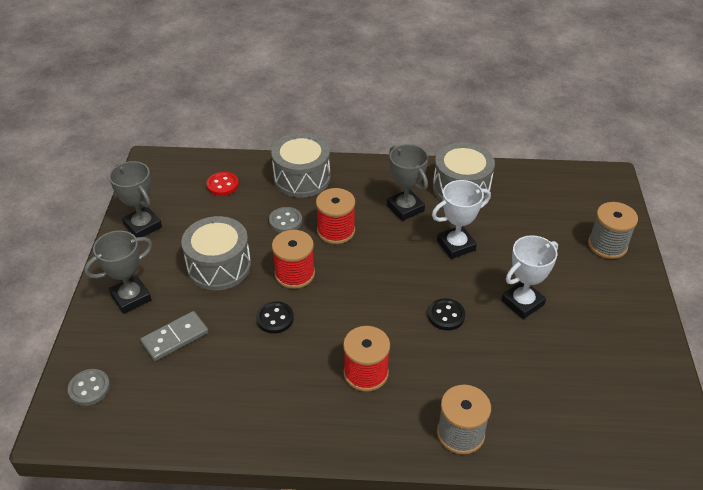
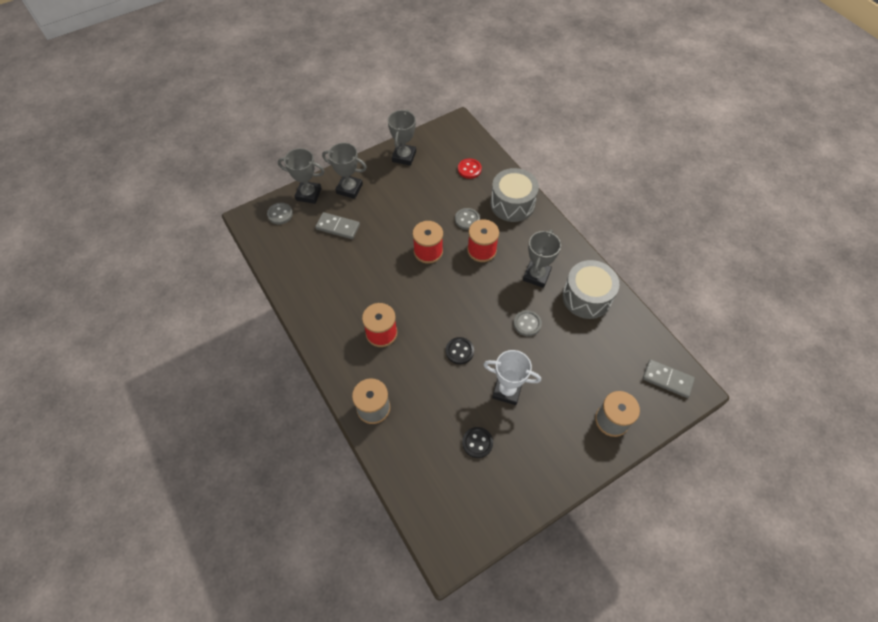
camera: 55 degrees right, 15 degrees up
(92, 342) = (308, 194): none -> grey trophy
(219, 266) = (403, 212): grey drum -> none
(275, 318) = (386, 263): black button -> black button (477, 443)
(456, 245) = (527, 324): white trophy -> grey button
(589, 187) = (667, 379): none -> grey domino

